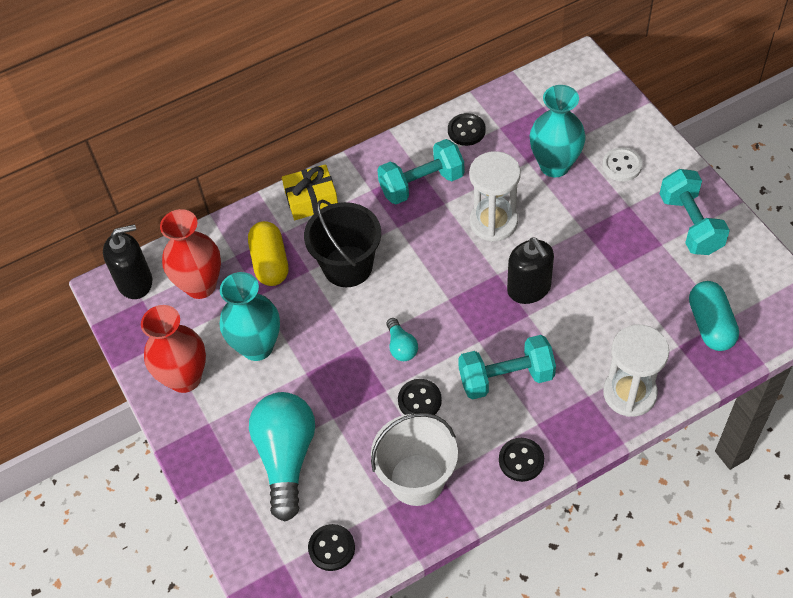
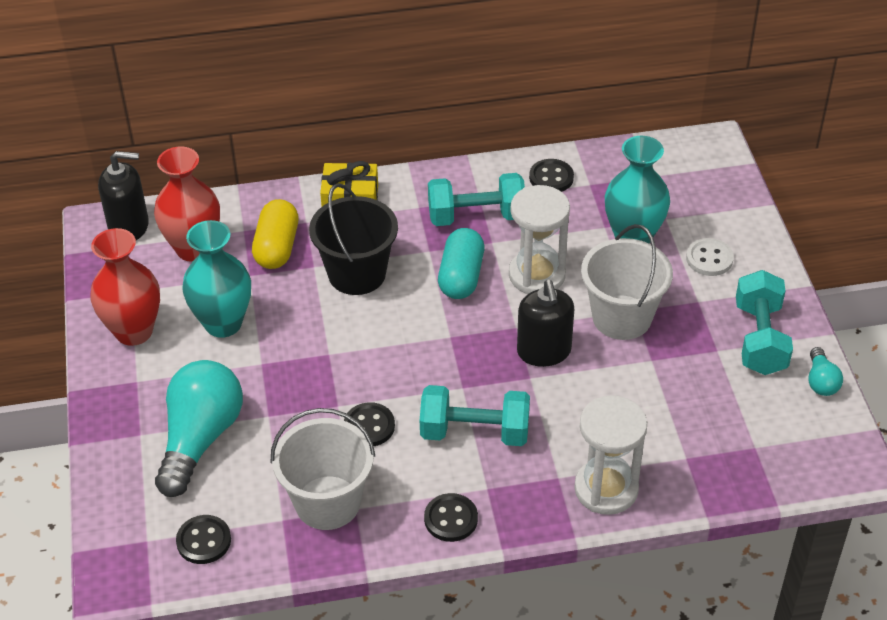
camera: 15 degrees right, 10 degrees down
(401, 346) = (375, 368): turquoise light bulb -> turquoise light bulb (821, 381)
(576, 239) = (621, 317): none -> white bucket
(710, 324) = (733, 447): turquoise capsule -> turquoise capsule (461, 276)

